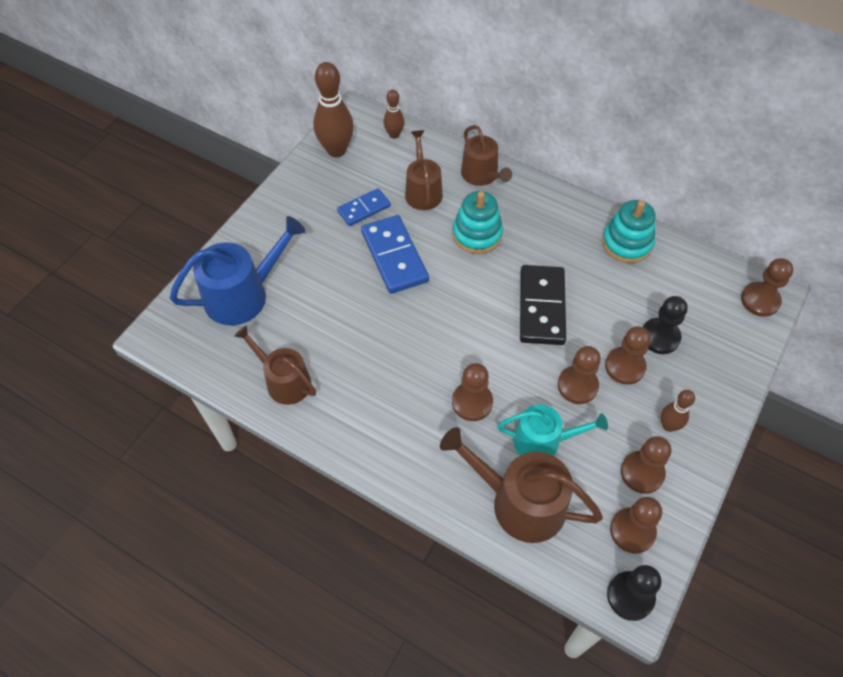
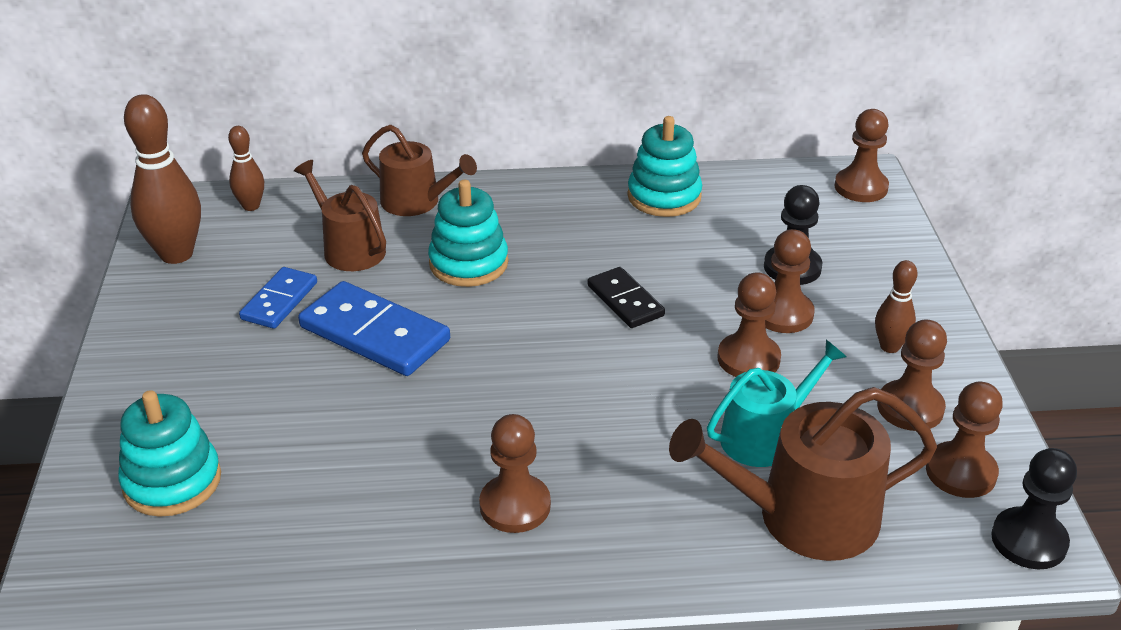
camera: 35 degrees left, 20 degrees down
(243, 295) = (172, 481): blue watering can -> turquoise stacking toy
(284, 381) = (337, 555): brown watering can -> none
(472, 402) = (636, 441): brown pawn -> brown pawn (515, 506)
(541, 307) = (625, 301): black domino -> black domino, size x0.60

